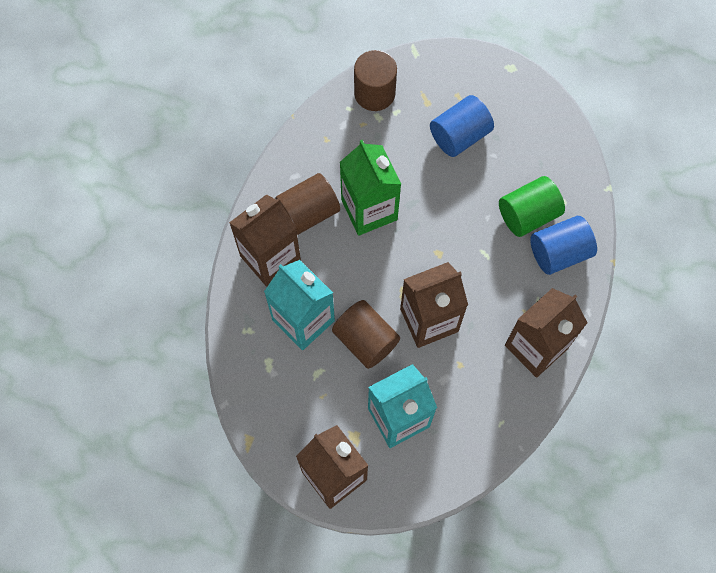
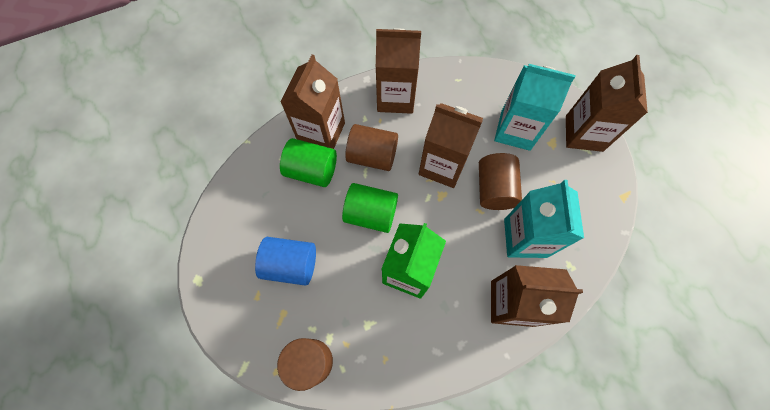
camera: 135 degrees left, 0 degrees up
(308, 212) = (453, 311): brown cylinder -> brown cylinder (372, 156)
(443, 225) = (371, 214): none -> green cylinder
(559, 253) = (321, 132): blue cylinder -> brown carton

